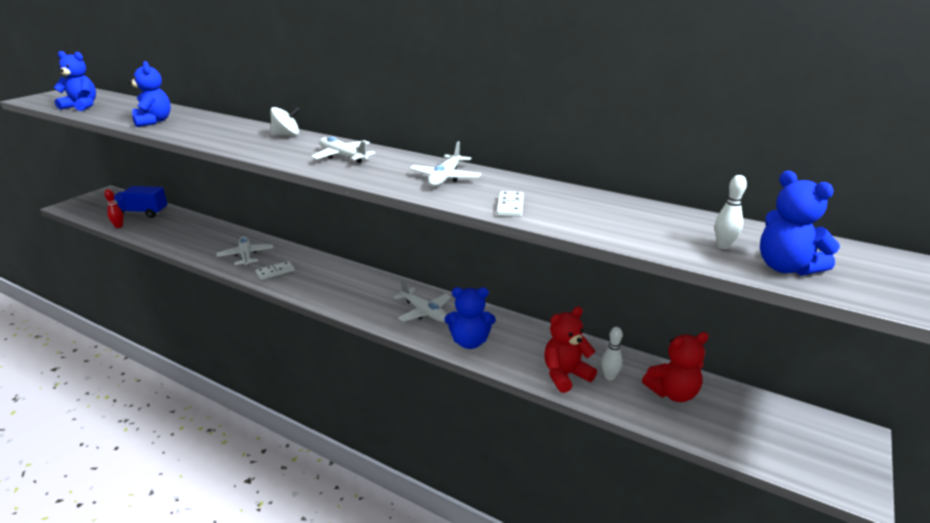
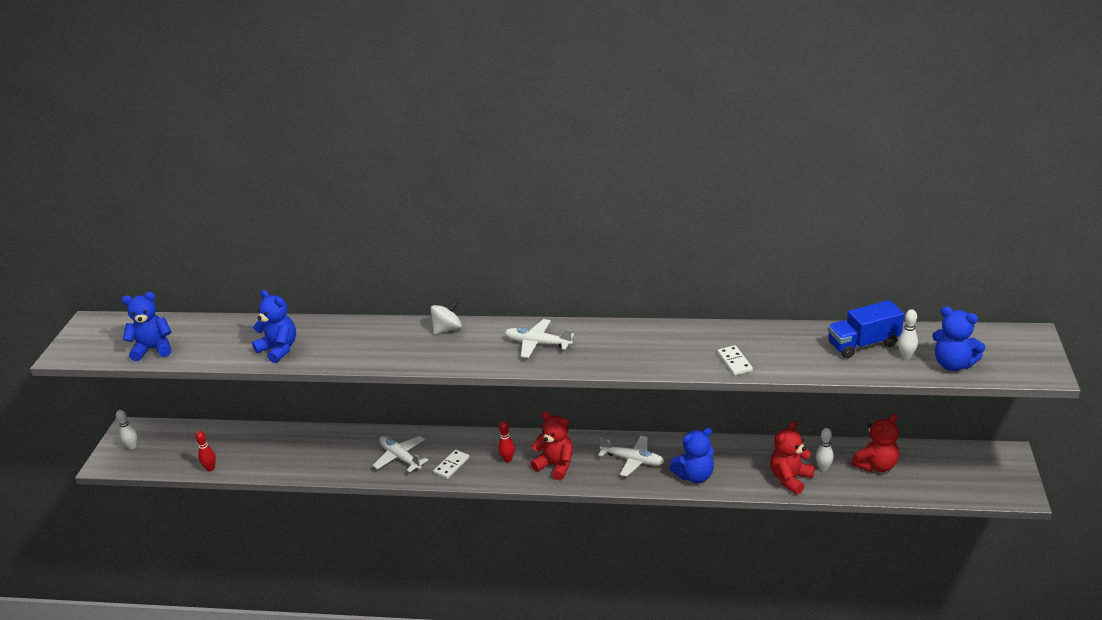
camera: 20 degrees left, 5 degrees up
(94, 202) = (132, 447): none -> white bowling pin
(141, 213) = (214, 443): blue truck -> blue truck (863, 344)
(322, 280) = (507, 460): none -> red bowling pin
(355, 296) = (555, 465): none -> red teddy bear
(445, 178) = (654, 344): white plane -> none

